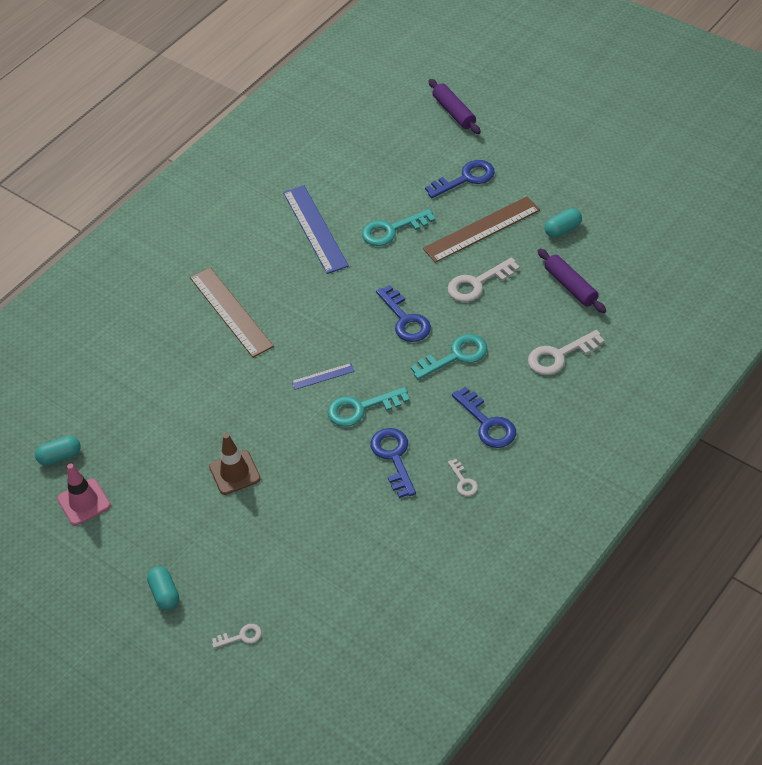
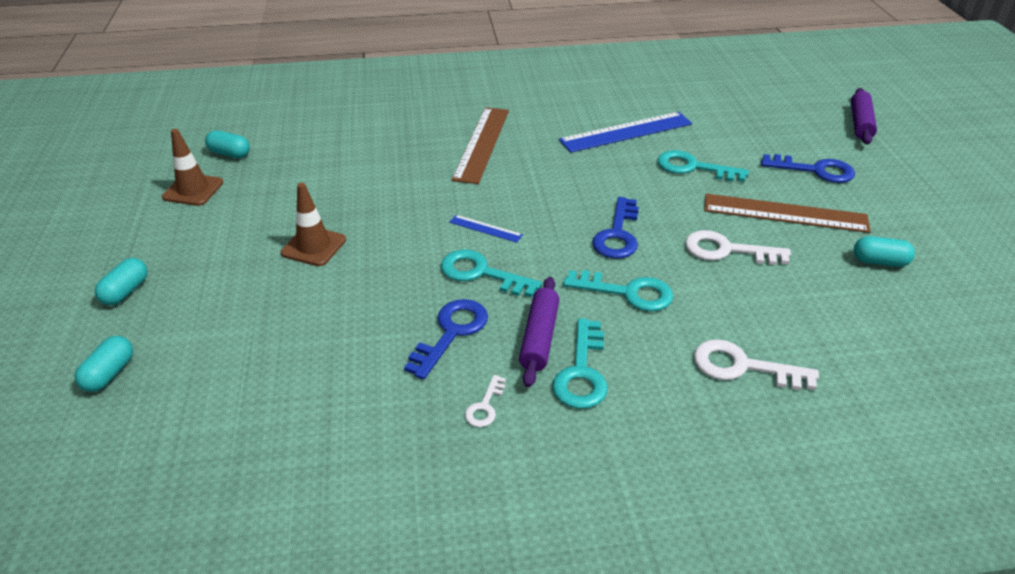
camera: 40 degrees right, 10 degrees down
(84, 502) = (193, 190): pink traffic cone -> brown traffic cone
(241, 636) = (110, 374): white key -> turquoise capsule
(315, 229) = (626, 132): blue ruler -> blue ruler turned 45 degrees clockwise
(487, 423) = (582, 372): blue key -> turquoise key
(571, 286) = (833, 313): purple rolling pin -> purple rolling pin (539, 338)

